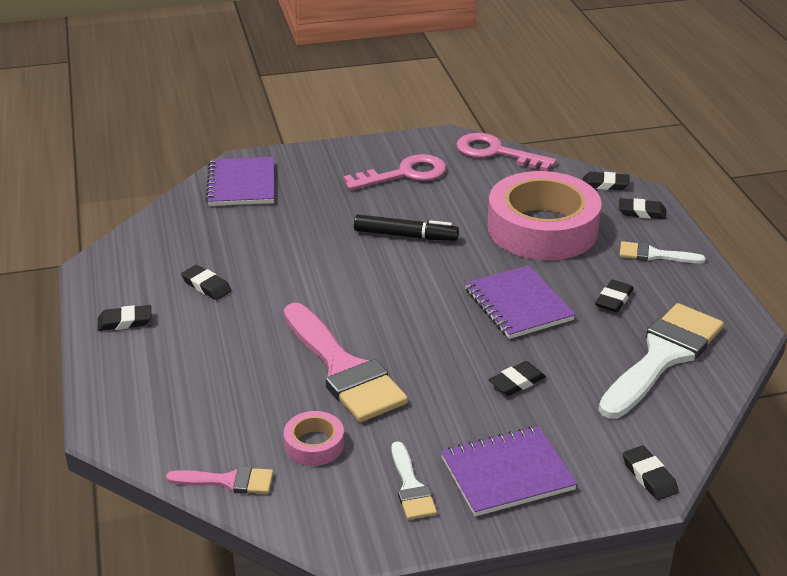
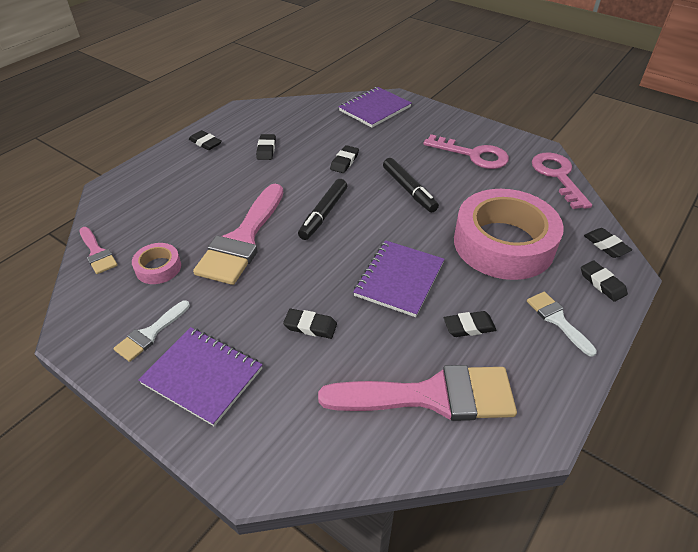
camera: 50 degrees right, 10 degrees up
(372, 301) = (323, 214): none -> black marker
(649, 476) = (269, 468): black eraser -> black eraser (344, 161)
(663, 356) = (432, 396): white brush -> pink brush

